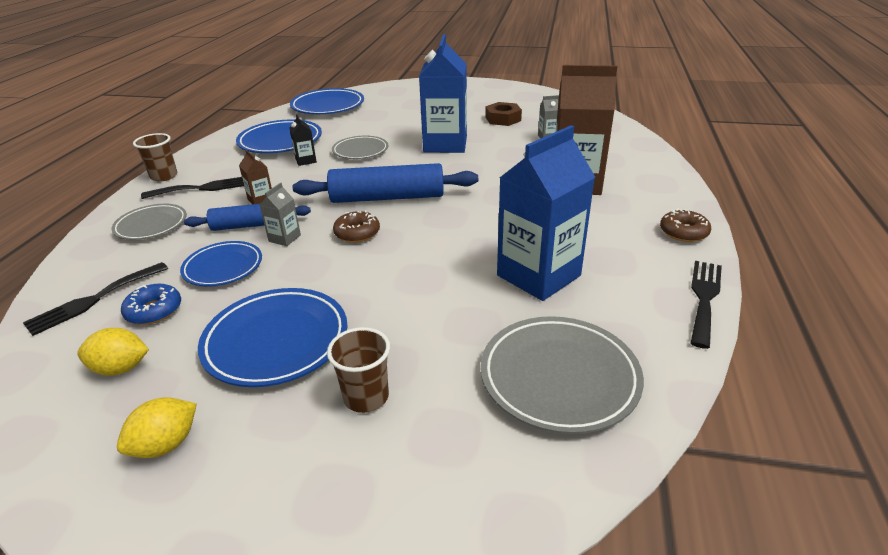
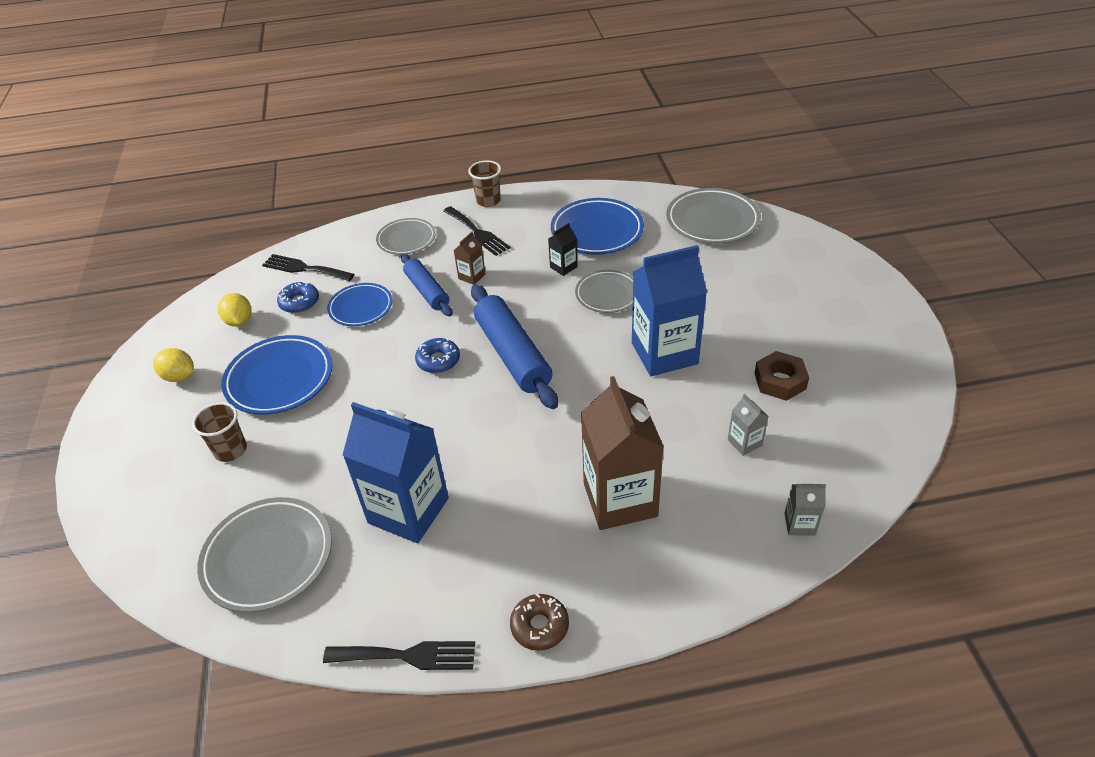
camera: 70 degrees right, 10 degrees up
(284, 238) = (414, 320): grey carton -> grey carton (799, 524)
(328, 106) = (712, 221): blue plate -> grey plate
(357, 233) = (438, 360): brown donut -> blue donut

